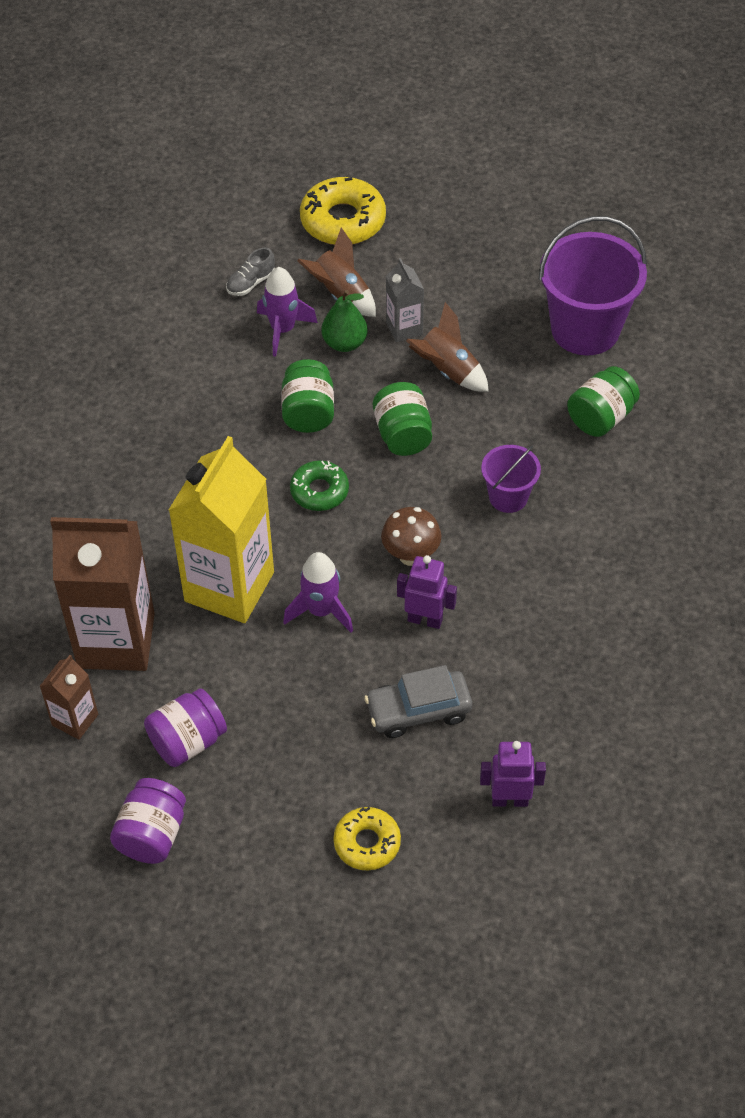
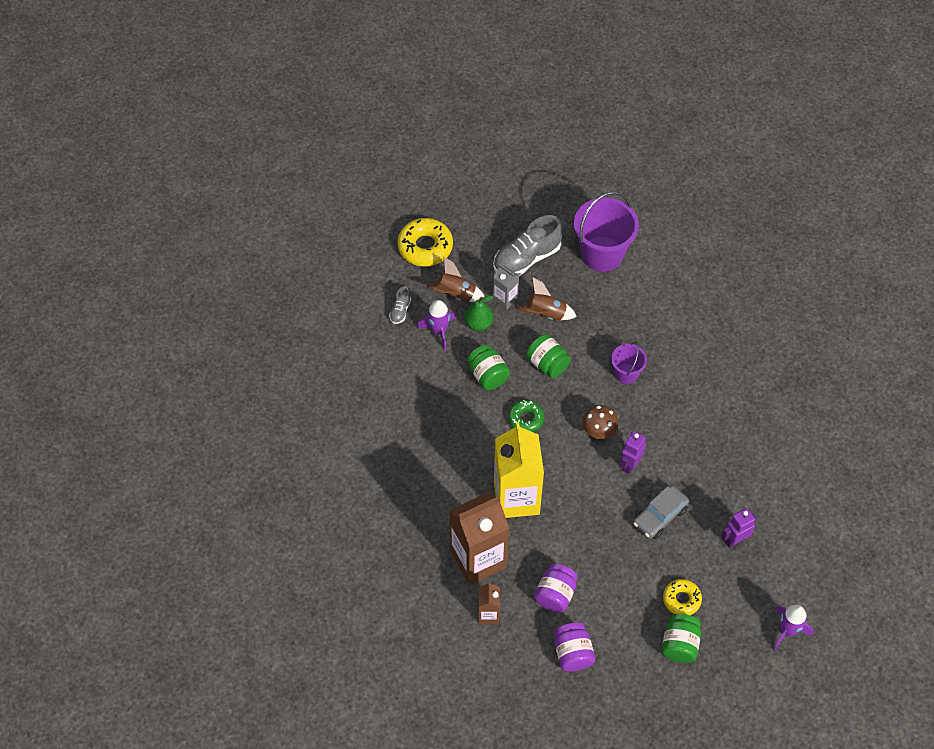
camera: 30 degrees left, 5 degrees up
(321, 611) = (573, 487): purple rocket -> purple rocket (787, 631)
(425, 619) = (630, 464): purple robot -> purple robot turned 45 degrees counterclockwise
(472, 291) = (527, 258): none -> grey shoe
(600, 417) = (643, 303): green jar -> green jar (679, 644)

